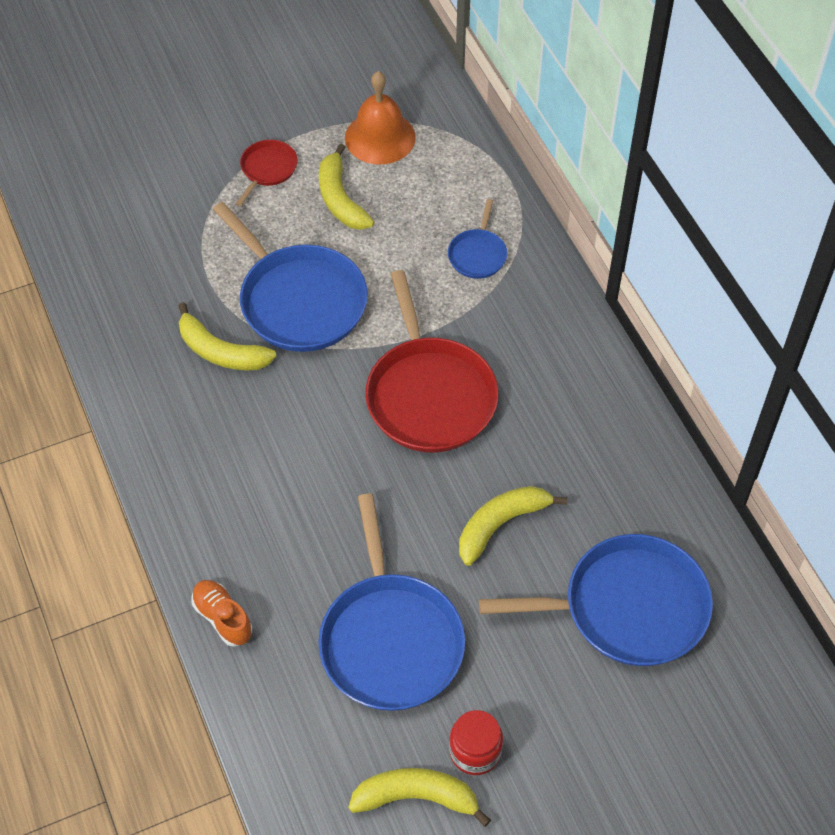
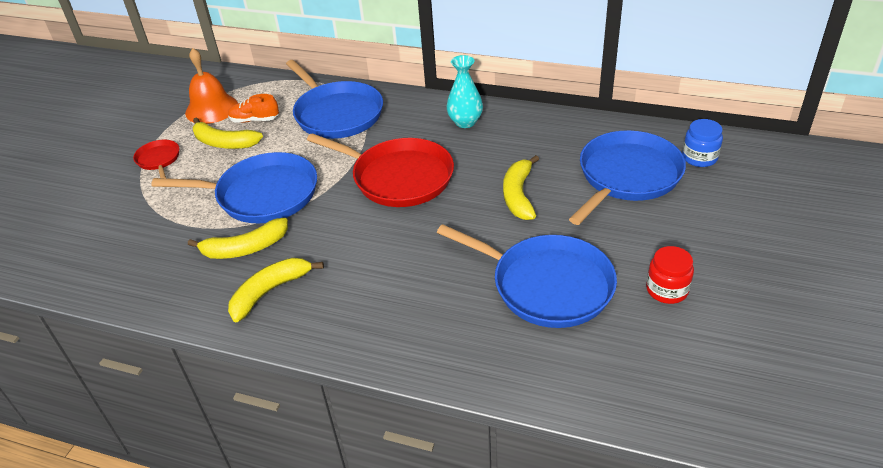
camera: 45 degrees left, 15 degrees down
(223, 618) = (440, 362): orange shoe -> orange shoe (254, 120)
(417, 797) = (677, 336): yellow banana -> yellow banana (270, 291)
(478, 254) = (336, 114): blue pan -> blue pan, size x2.09
(578, 385) = (465, 122): none -> turquoise vase
(731, 661) = (699, 158): none -> blue jar

